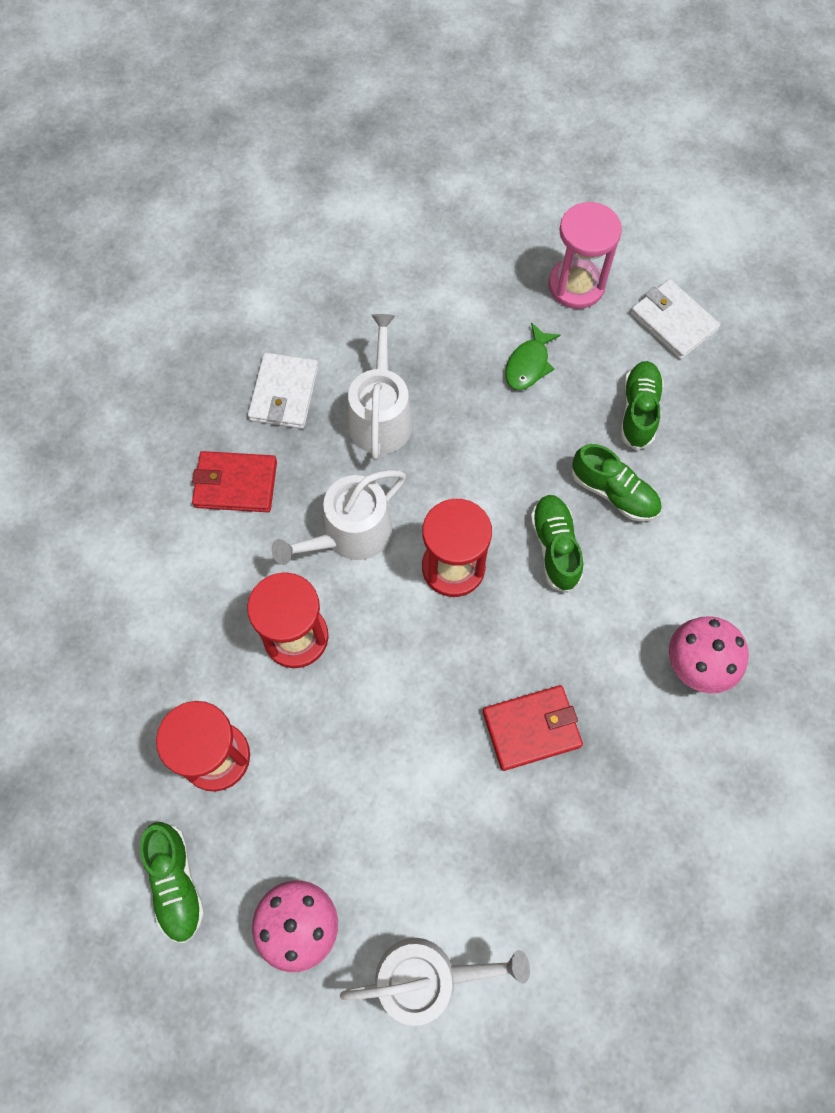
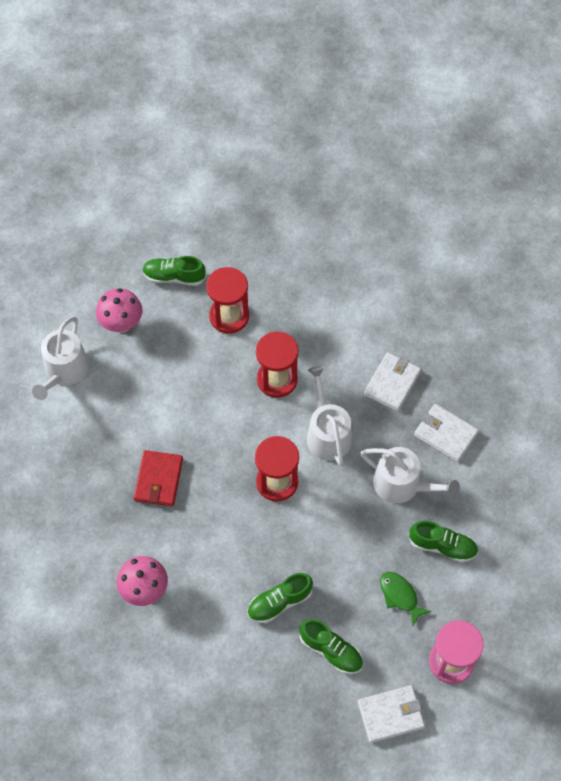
camera: 115 degrees right, 5 degrees down
(236, 484) = (392, 383): red wallet -> white wallet
(555, 547) = (260, 547): green shoe -> green shoe (442, 546)

